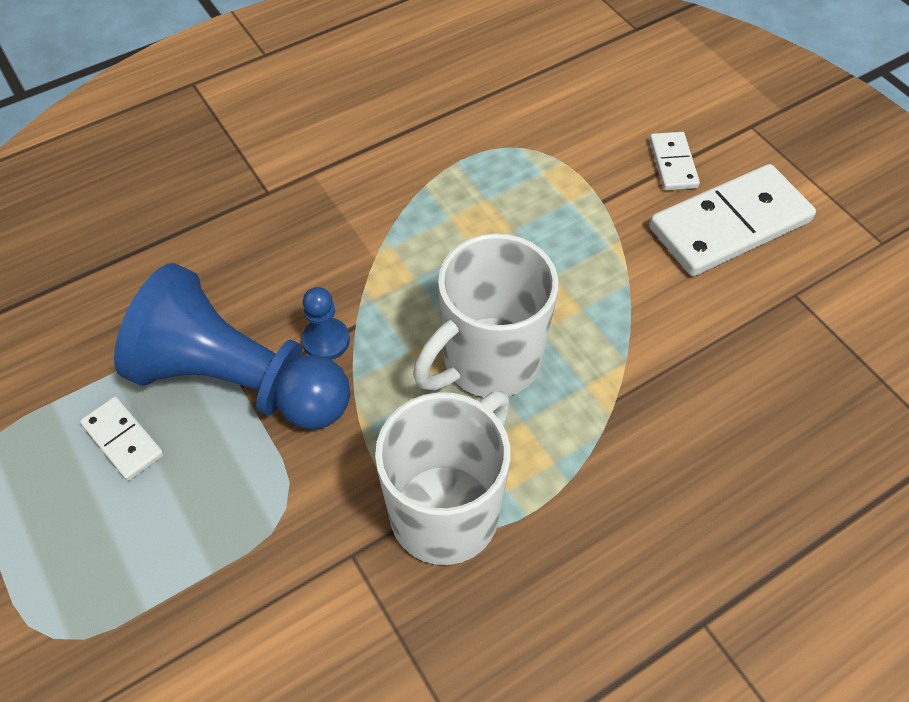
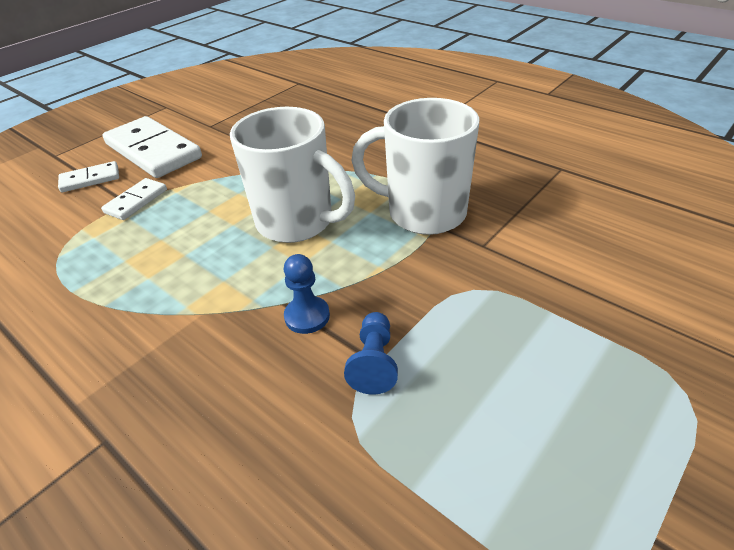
camera: 105 degrees left, 15 degrees down
(123, 440) = (484, 433): white domino -> white domino (136, 201)
(240, 381) = (374, 362): blue pawn -> blue pawn, size x0.40

